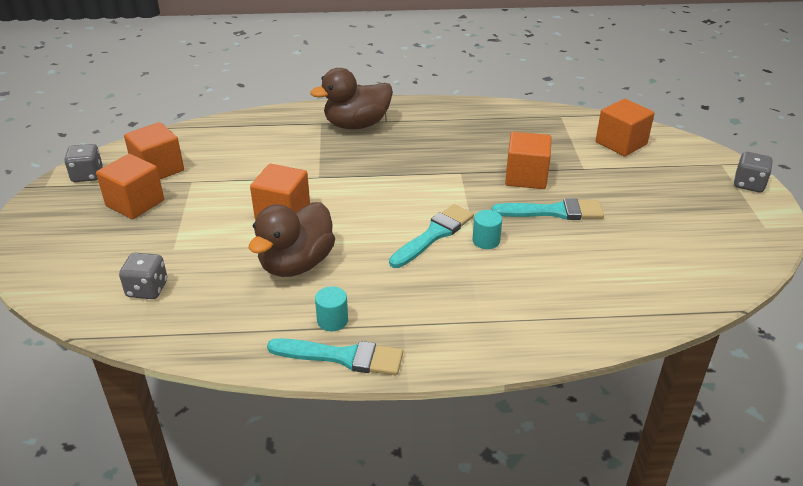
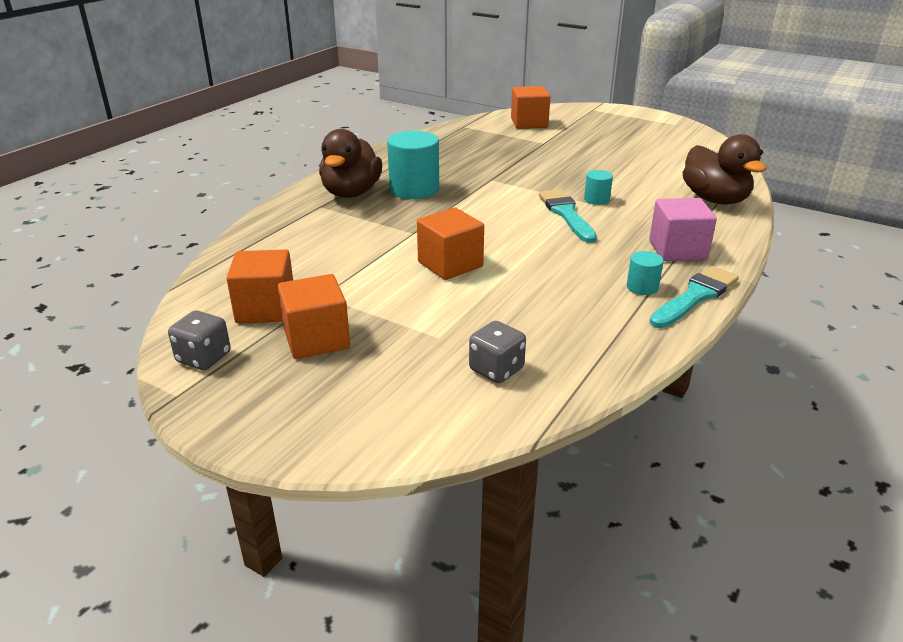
camera: 55 degrees left, 5 degrees down
(296, 264) = (542, 280): brown duck -> brown duck (715, 199)
(395, 146) = (414, 189): none -> turquoise cylinder
(427, 321) = (677, 250): none -> pink cube
(526, 177) = (530, 161): orange cube -> none
(553, 212) = (587, 168): turquoise brush -> none
(748, 184) = (624, 111): grey dice -> none

